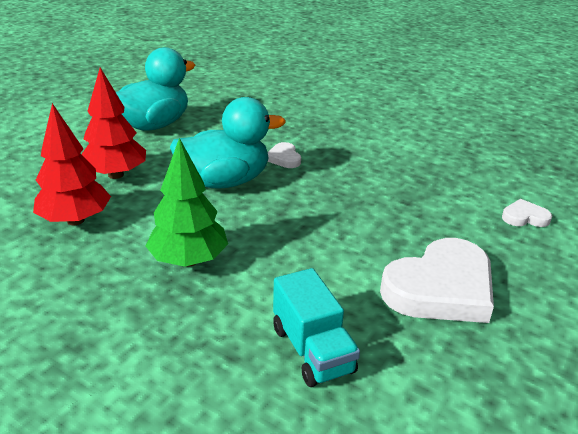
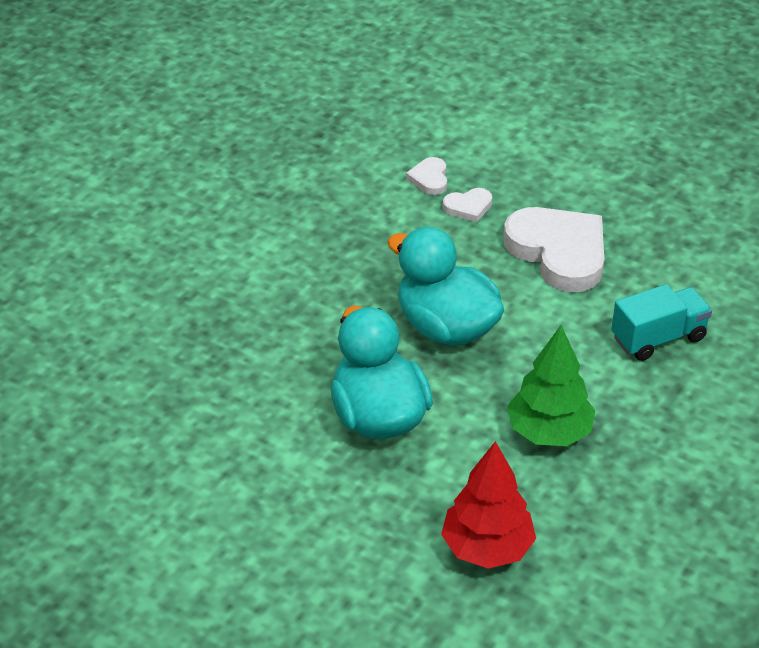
camera: 90 degrees left, 10 degrees up
(115, 175) = (370, 531): red tree -> none
(154, 125) = (208, 514): turquoise duck -> turquoise duck (446, 327)
(284, 158) = (311, 362): white heart -> white heart (468, 207)

